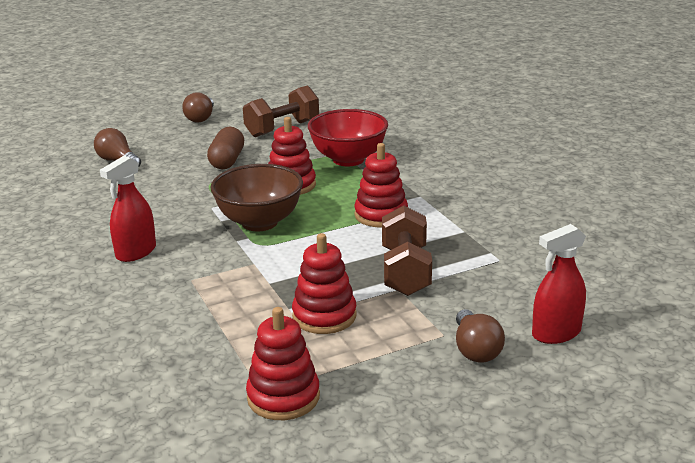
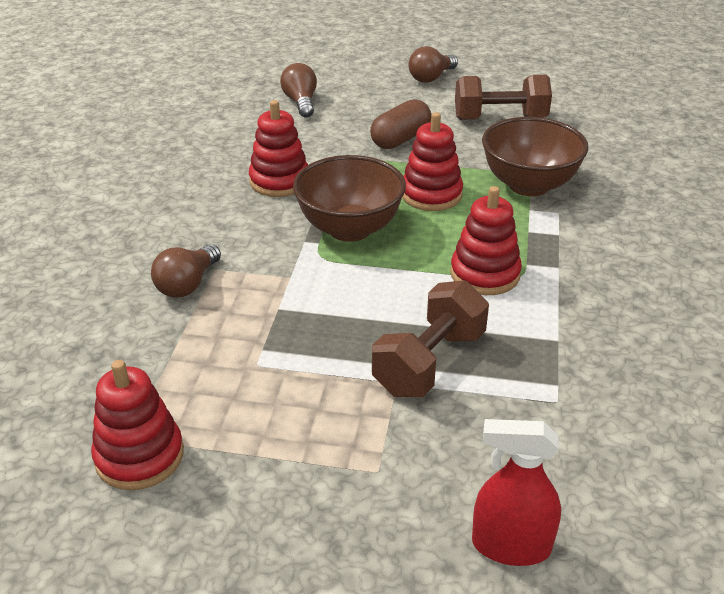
camera: 35 degrees right, 10 degrees up
(136, 252) = (203, 215): red spray bottle -> none
(324, 316) = (284, 377): red stacking toy -> red stacking toy (279, 181)
(348, 159) = (529, 185): red bowl -> brown bowl
(475, 350) = (389, 512): brown light bulb -> brown light bulb (187, 284)

